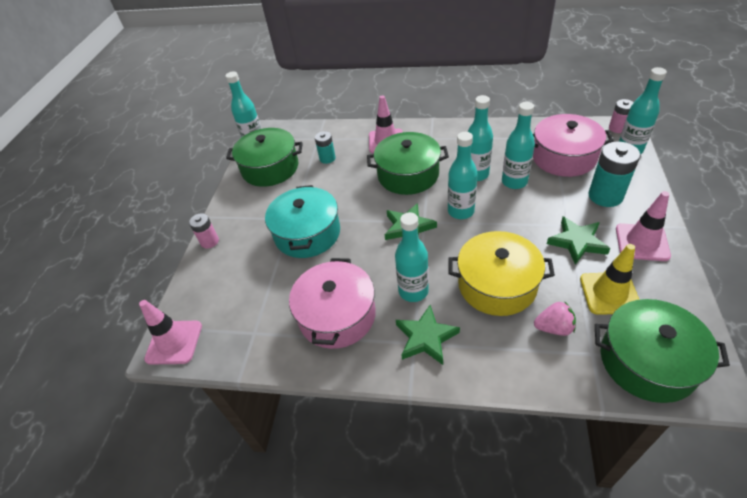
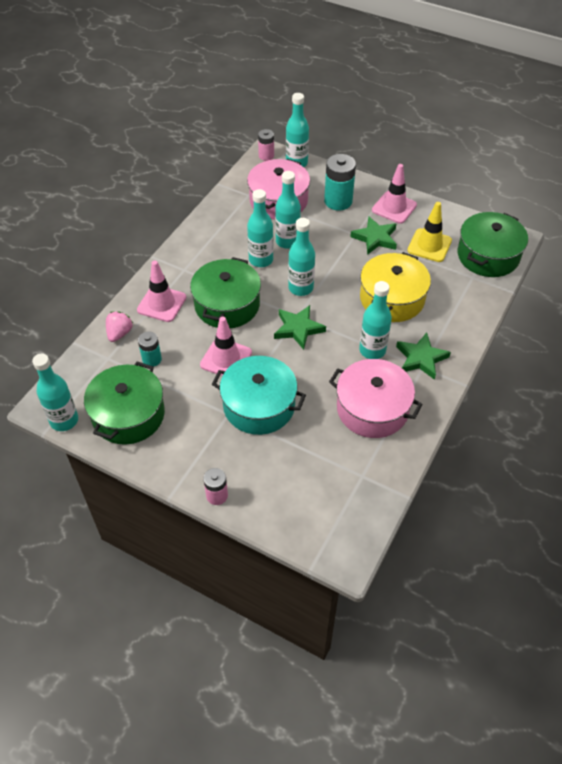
camera: 75 degrees left, 5 degrees up
(174, 342) = (342, 545): pink traffic cone -> pink traffic cone (226, 359)
(554, 328) = (444, 286): pink strawberry -> pink strawberry (119, 333)

